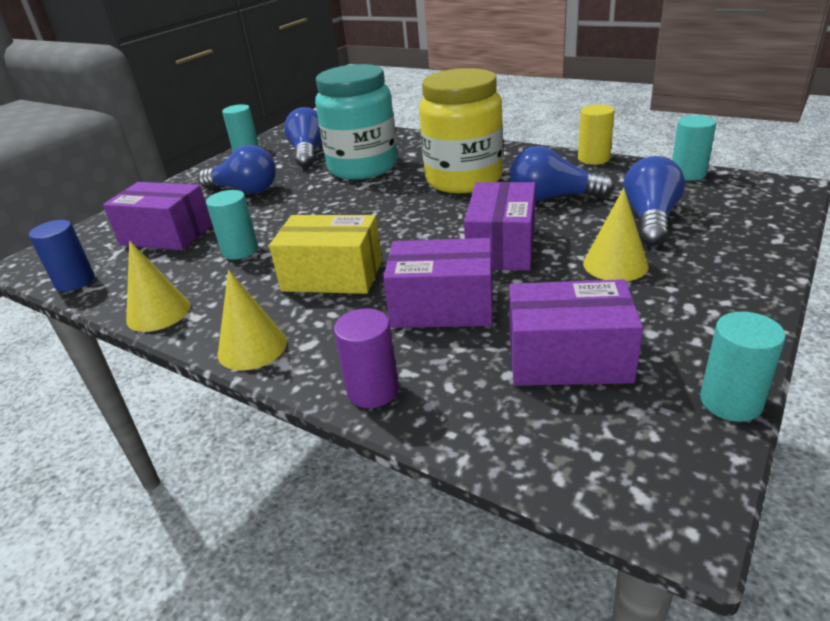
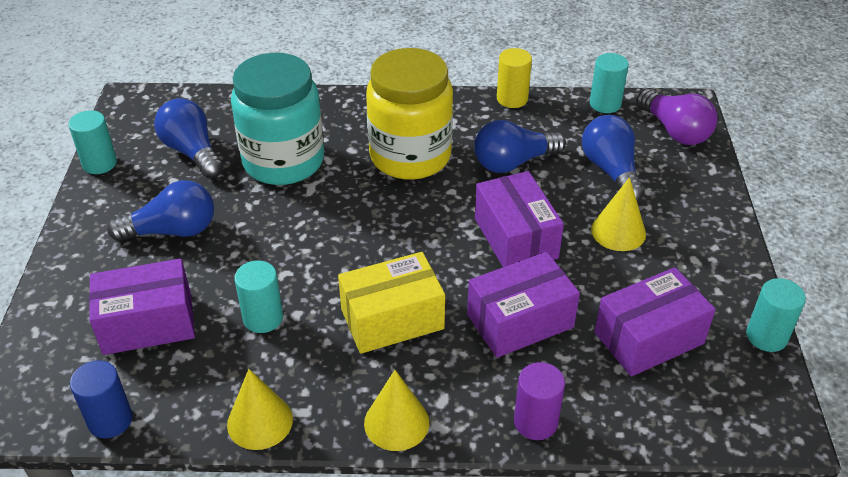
camera: 35 degrees left, 10 degrees up
(754, 203) = (675, 131): none -> purple light bulb

